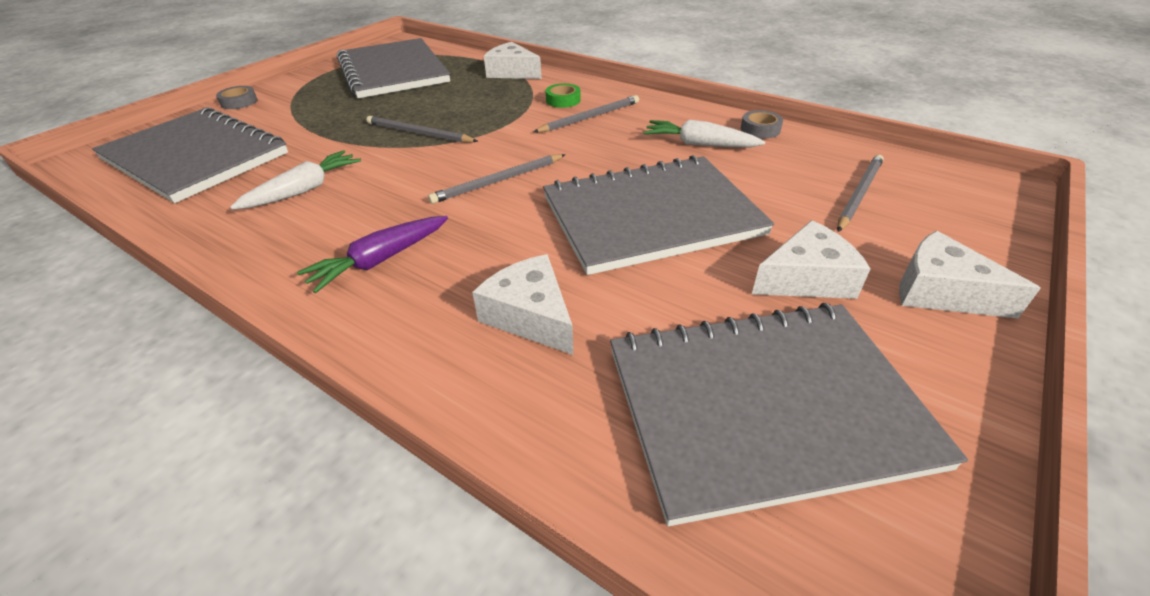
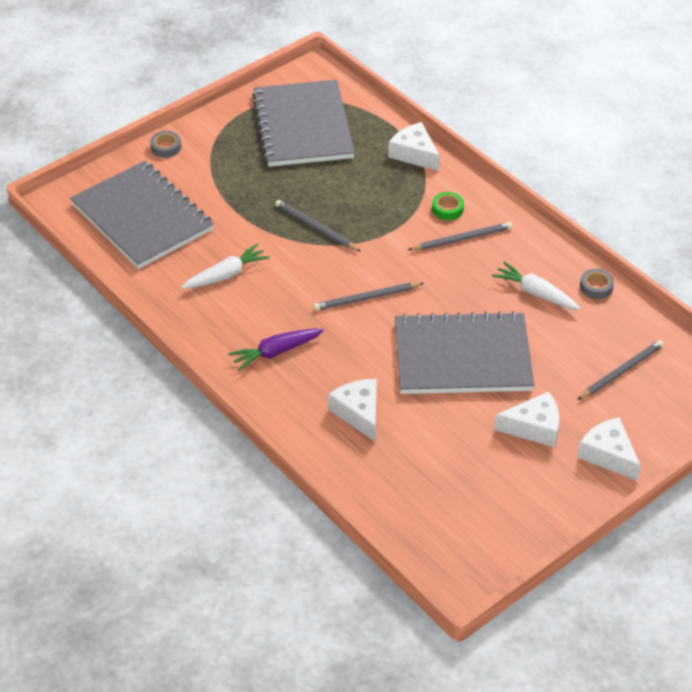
camera: 15 degrees right, 5 degrees up
(764, 405) = (461, 491): grey notebook -> none

